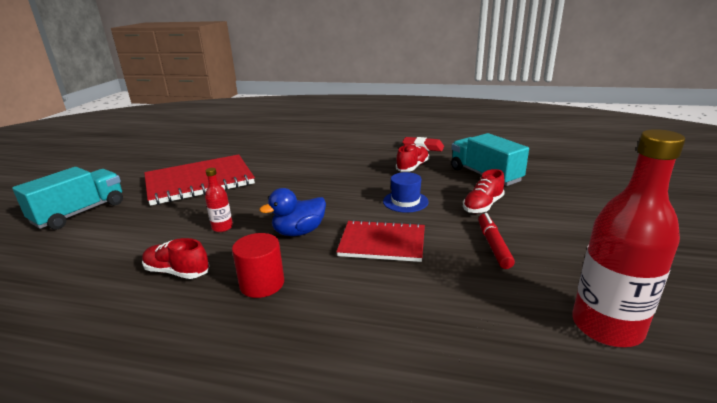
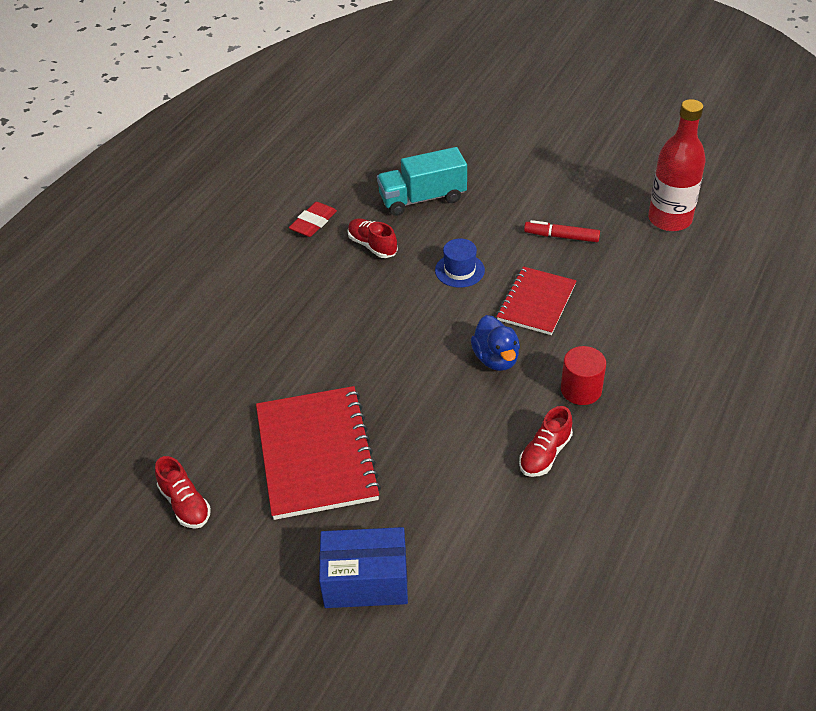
camera: 75 degrees left, 20 degrees up
(80, 213) = (365, 581): turquoise truck -> blue box
(222, 227) = (464, 422): red bottle -> none
(483, 206) = (490, 221): red shoe -> red shoe (185, 504)

